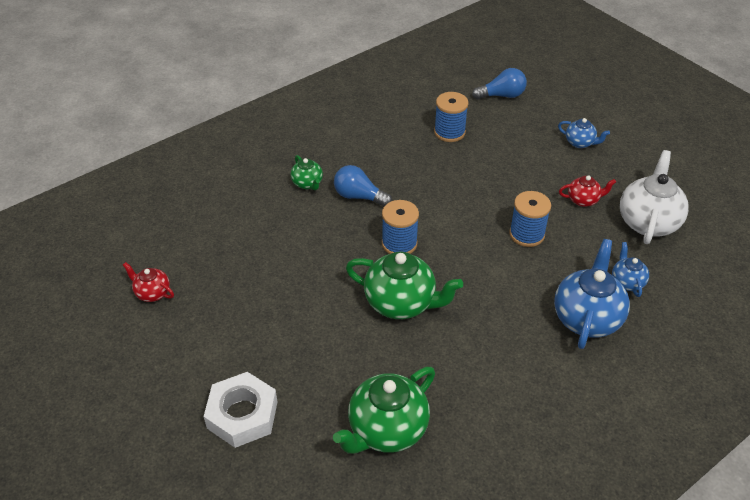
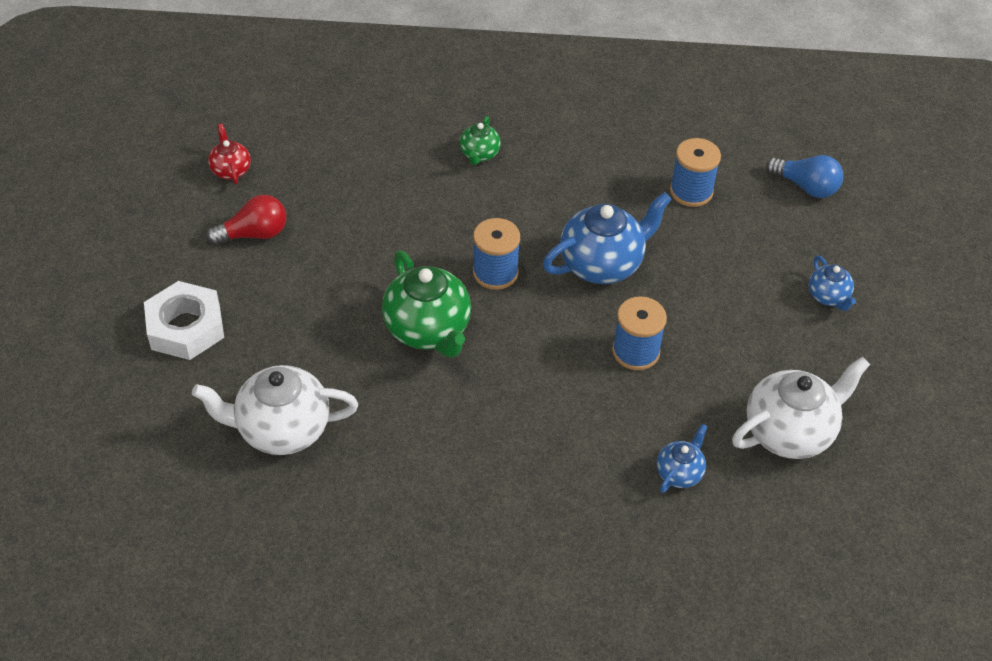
camera: 40 degrees right, 5 degrees up
(218, 322) = (254, 234): none -> red light bulb
(359, 196) = (513, 199): blue light bulb -> none
(386, 430) = (282, 429): green teapot -> white teapot
(583, 200) = (746, 359): red teapot -> none
(587, 318) = (589, 475): blue teapot -> blue teapot (602, 264)

